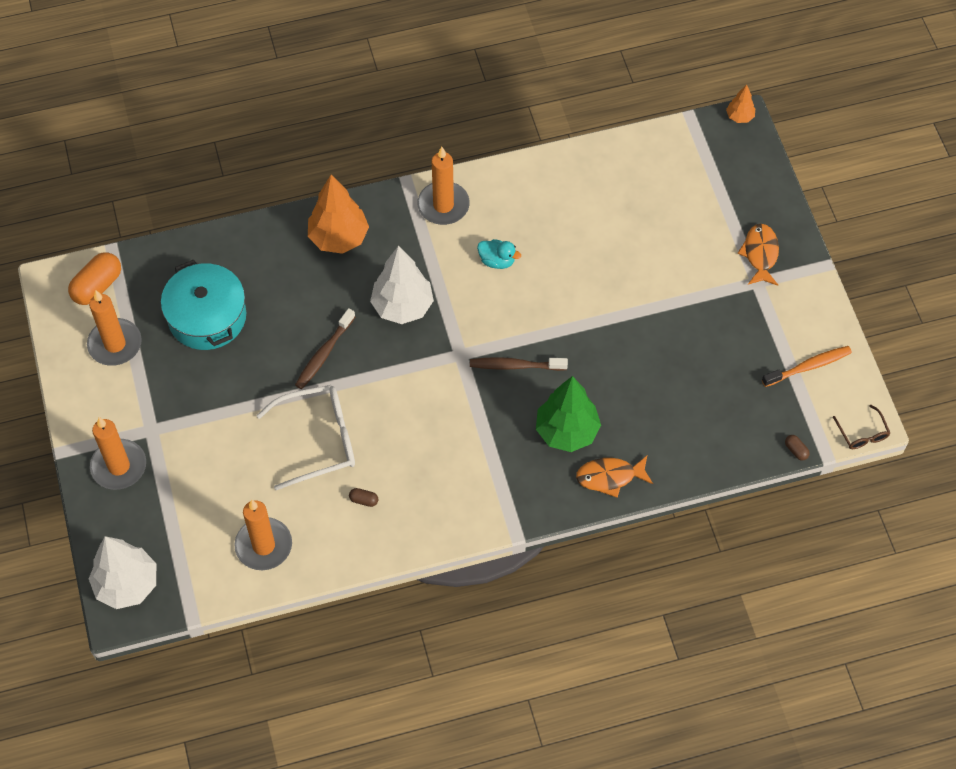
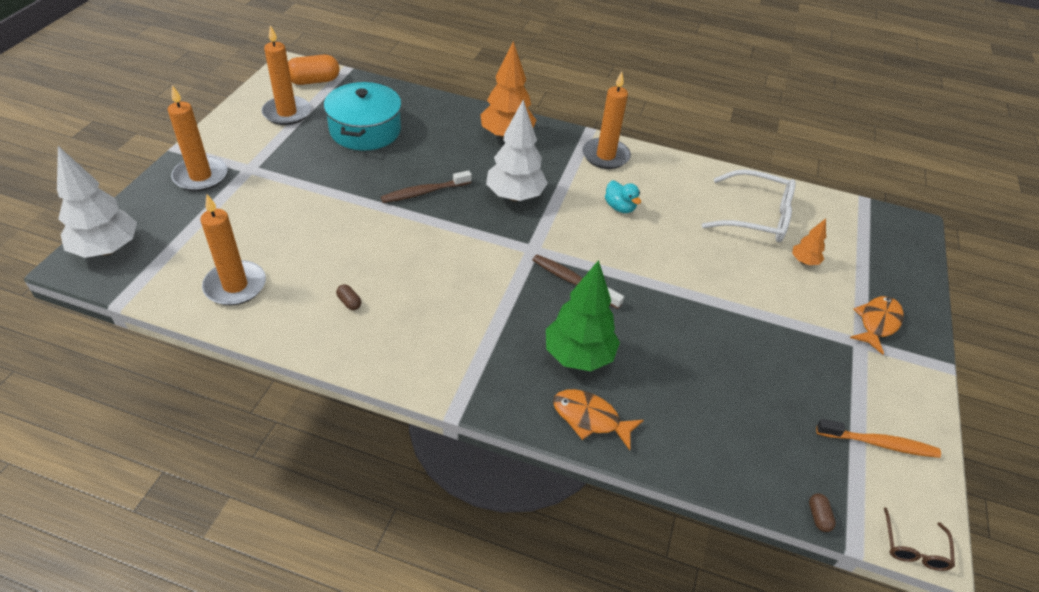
camera: 30 degrees right, 15 degrees down
(319, 440) = (360, 241): white glasses -> white glasses (756, 217)
(739, 117) = (913, 221): orange tree -> orange tree (804, 261)

